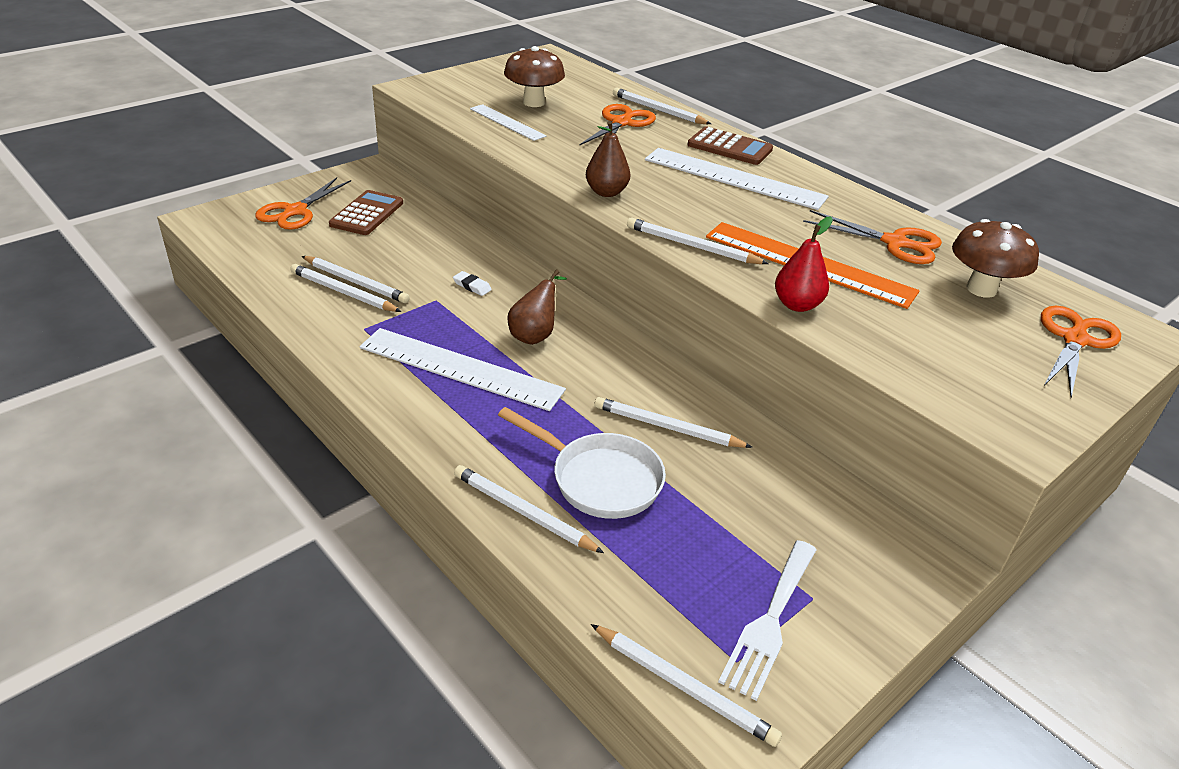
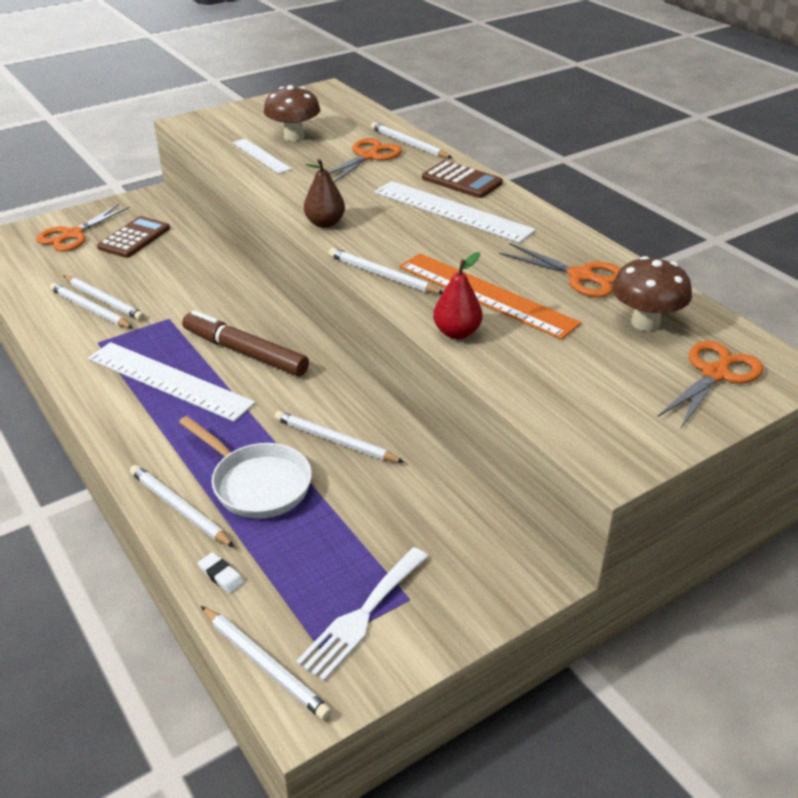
camera: 10 degrees right, 0 degrees up
(472, 286) = (205, 306): white eraser -> white eraser (221, 575)
(535, 335) = (245, 353): brown pear -> brown marker

